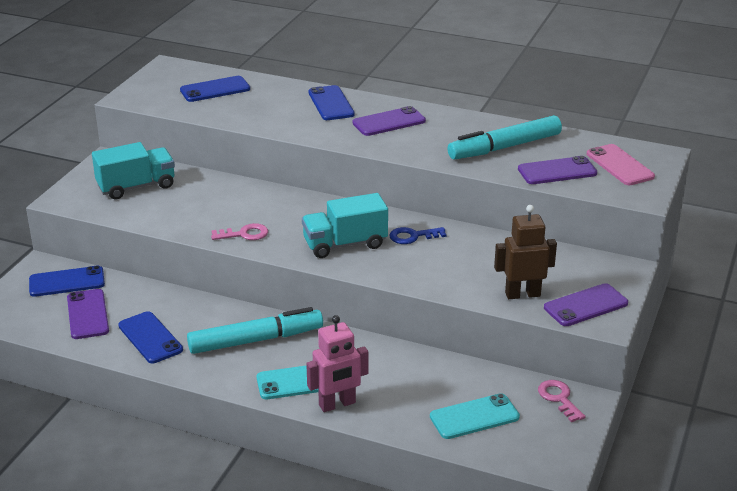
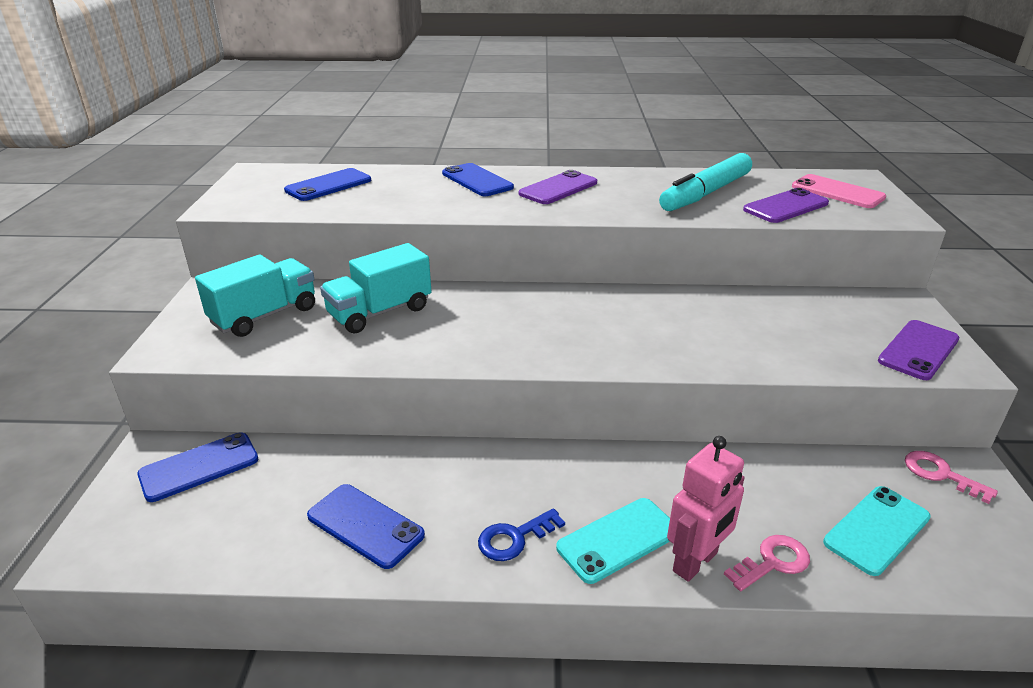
camera: 20 degrees left, 0 degrees up
(88, 314) = (251, 511): purple phone -> none
(244, 234) = (447, 348): pink key -> pink key (772, 562)
(256, 340) = (517, 490): turquoise marker -> none
(345, 244) = (582, 335): turquoise truck -> turquoise truck (380, 312)
(413, 236) = (652, 310): blue key -> blue key (514, 538)
(522, 294) = (839, 352): brown robot -> none

